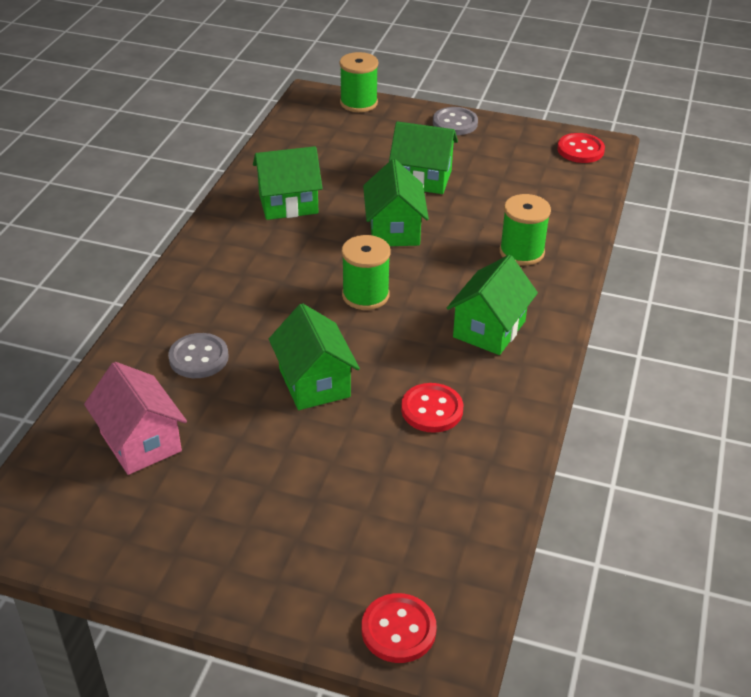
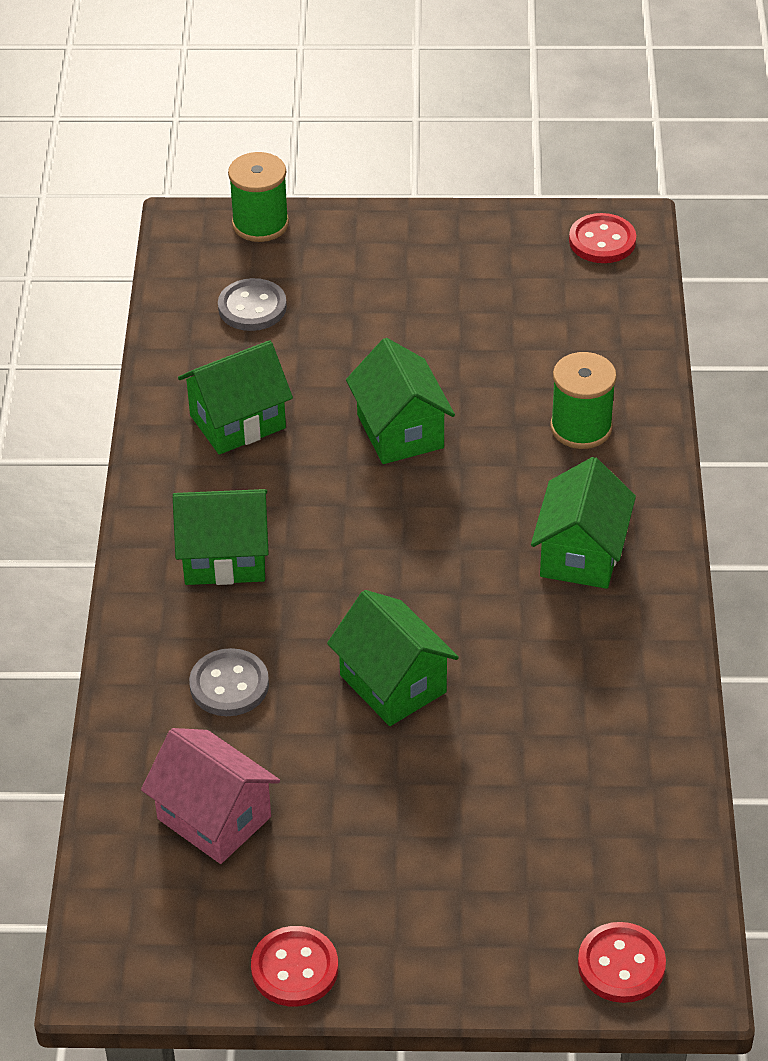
camera: 15 degrees left, 5 degrees up
(365, 295) = (404, 541): green spool -> none
(422, 179) = (404, 338): green house -> green house (225, 558)
(432, 410) = (553, 685): red button -> red button (294, 968)
(455, 123) = (412, 231): grey button -> grey button (252, 307)

